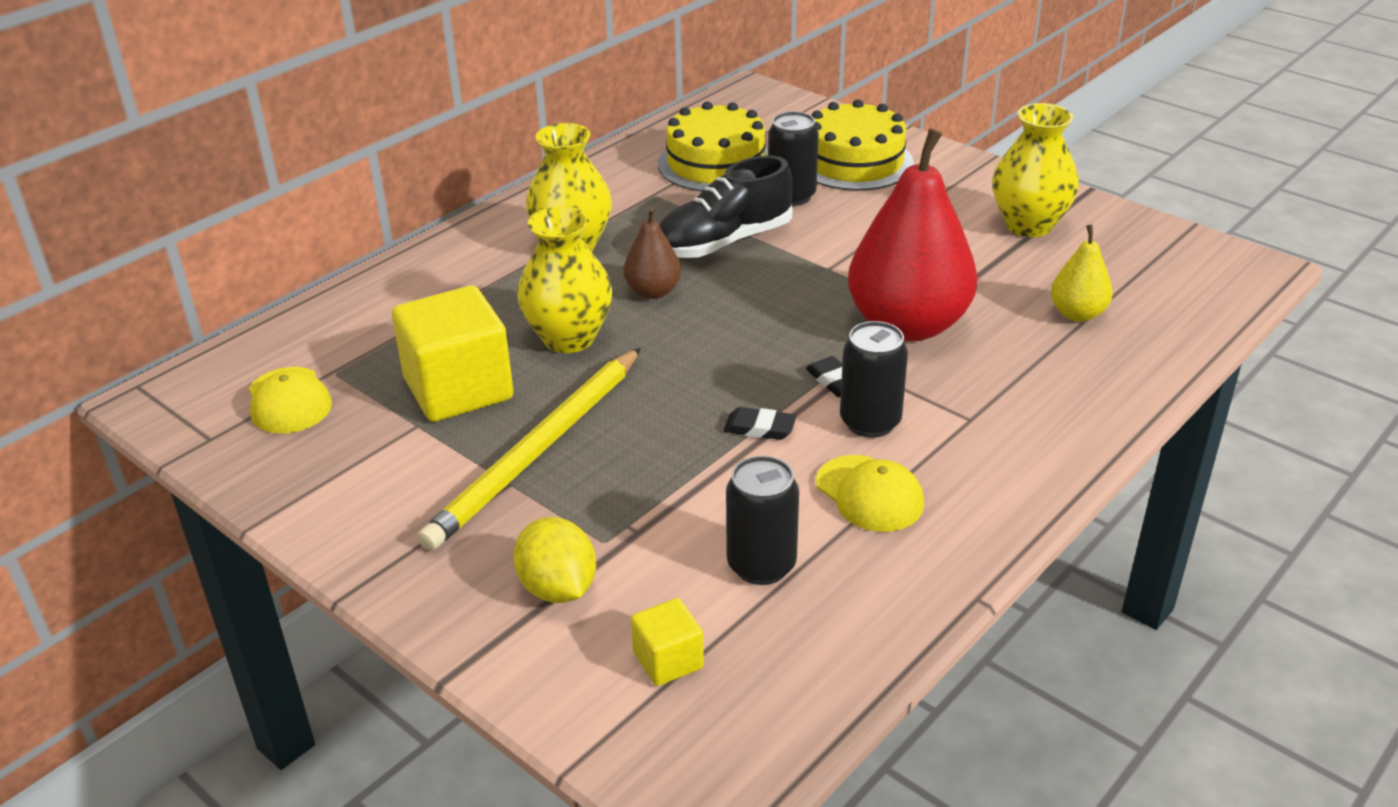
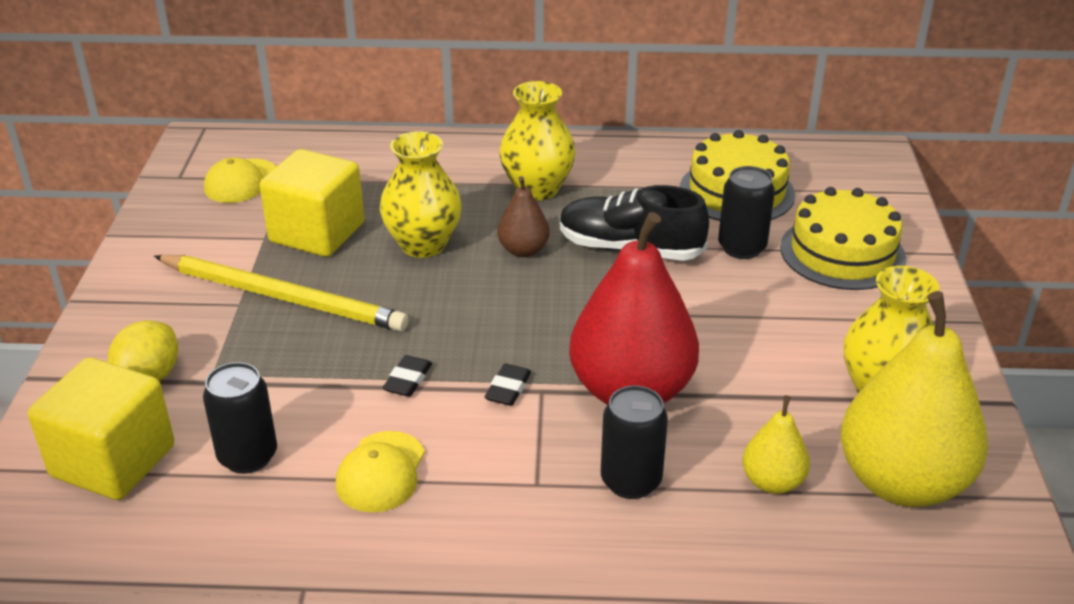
camera: 50 degrees right, 0 degrees up
(538, 451) = (283, 297): yellow pencil -> yellow pencil turned 150 degrees counterclockwise
(668, 660) = (113, 461): yellow cube -> yellow cube, size x2.06
(759, 428) = (408, 380): black eraser -> black eraser turned 45 degrees clockwise
(870, 422) = (473, 431): black can -> black can (631, 481)
(1129, 265) = (901, 482): none -> yellow pear

